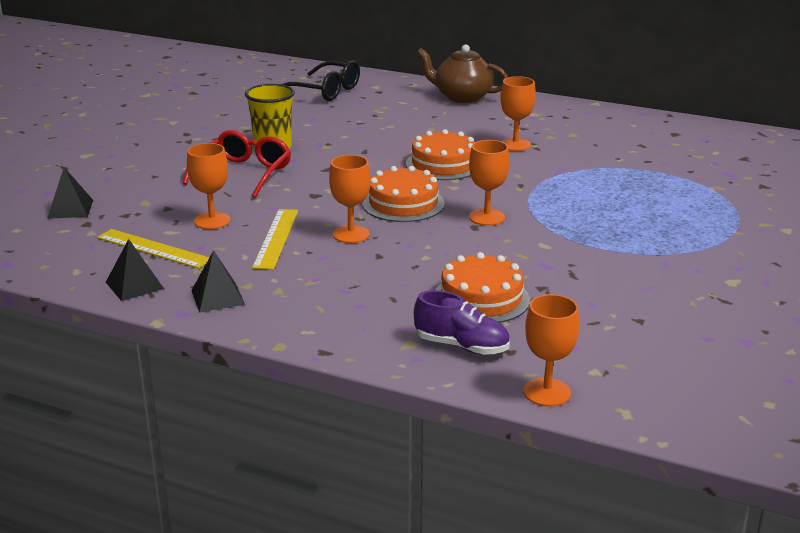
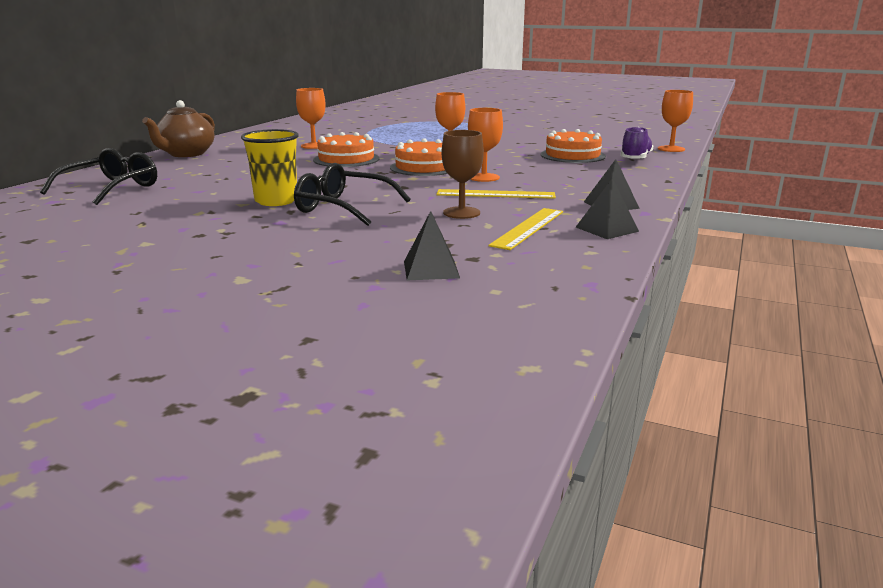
camera: 90 degrees left, 5 degrees down
(212, 221) = (461, 213): orange goblet -> brown goblet
(243, 173) = (343, 208): red glasses -> black glasses

